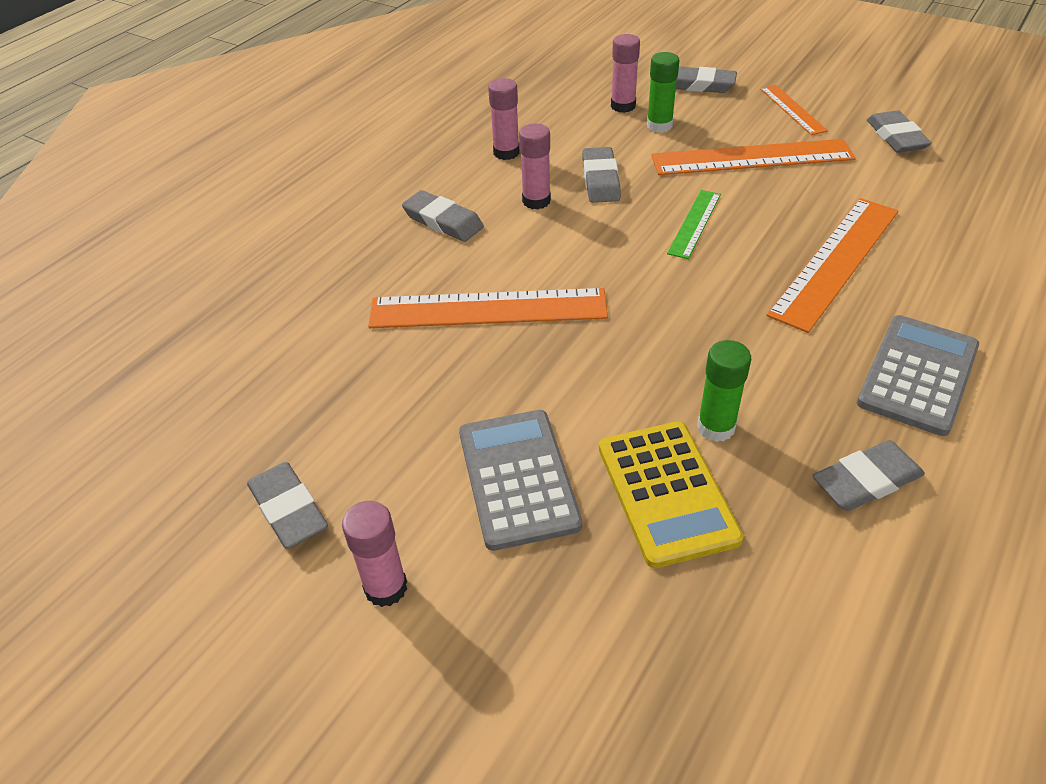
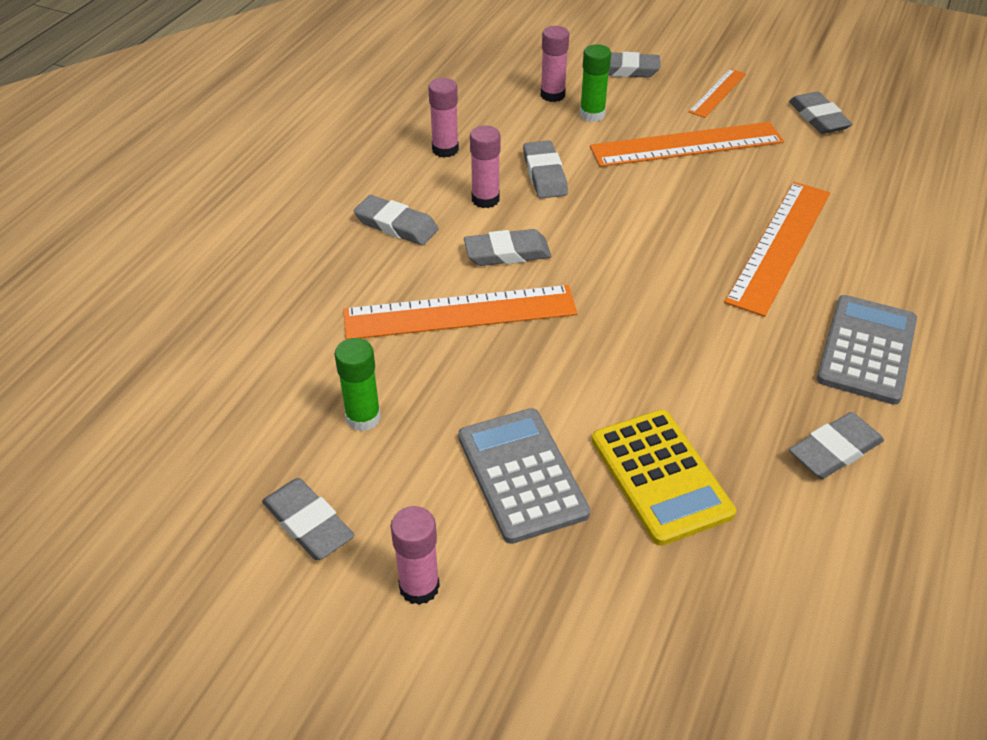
camera: 10 degrees left, 0 degrees up
(548, 253) = (507, 253): none -> grey eraser
(695, 223) = (643, 215): green ruler -> none
(716, 427) = (695, 412): green glue stick -> green glue stick (363, 418)
(792, 109) = (717, 93): orange ruler -> orange ruler turned 60 degrees clockwise

